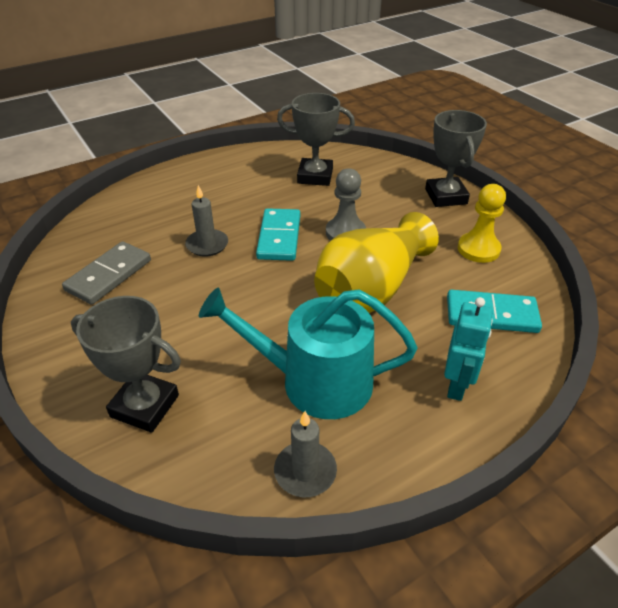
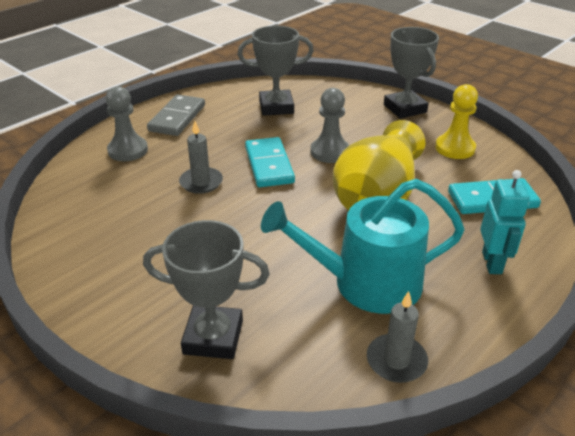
camera: 15 degrees left, 5 degrees down
(109, 275) = (113, 226): grey domino -> grey domino (177, 118)
(156, 201) = (128, 150): none -> grey pawn

